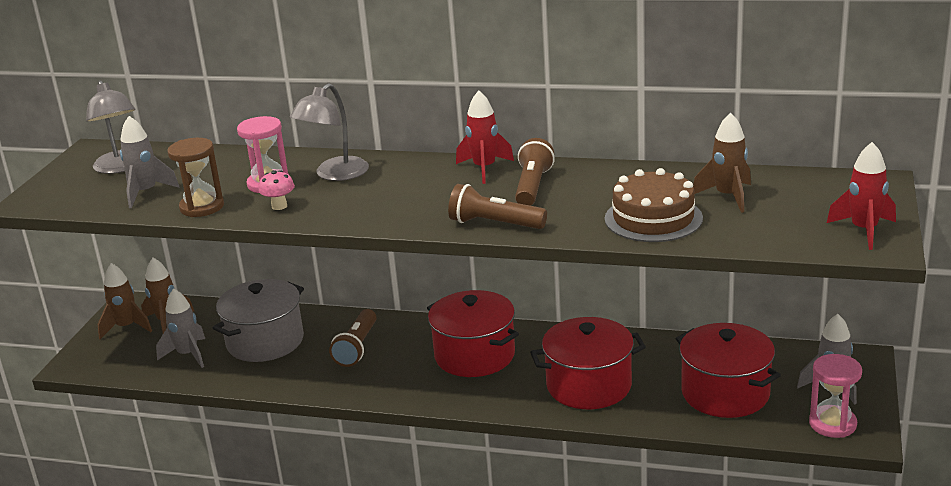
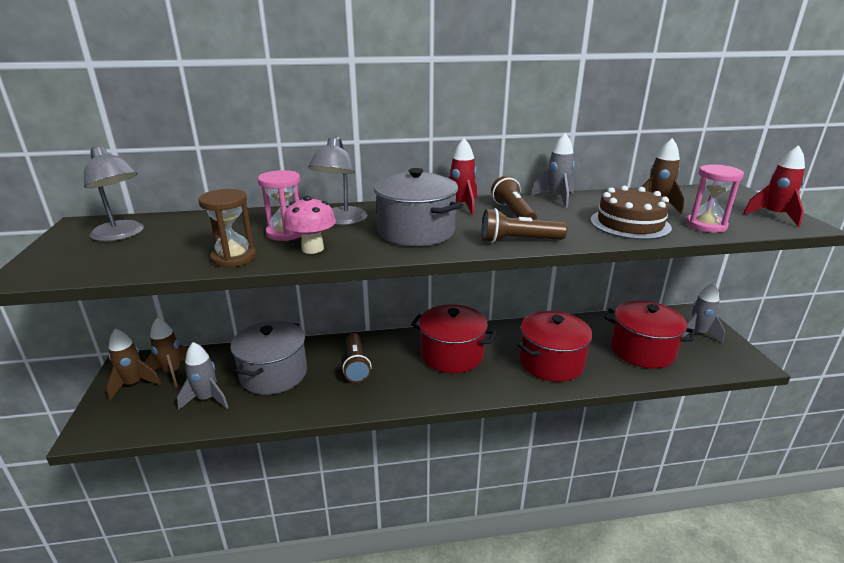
camera: 25 degrees left, 0 degrees up
(146, 193) = (163, 253): grey rocket -> grey rocket (556, 198)
(279, 206) = (312, 249): pink mushroom -> pink mushroom, size x1.51
(398, 199) = (416, 232): none -> grey pot
(832, 424) = (725, 358): pink hourglass -> pink hourglass (706, 225)

